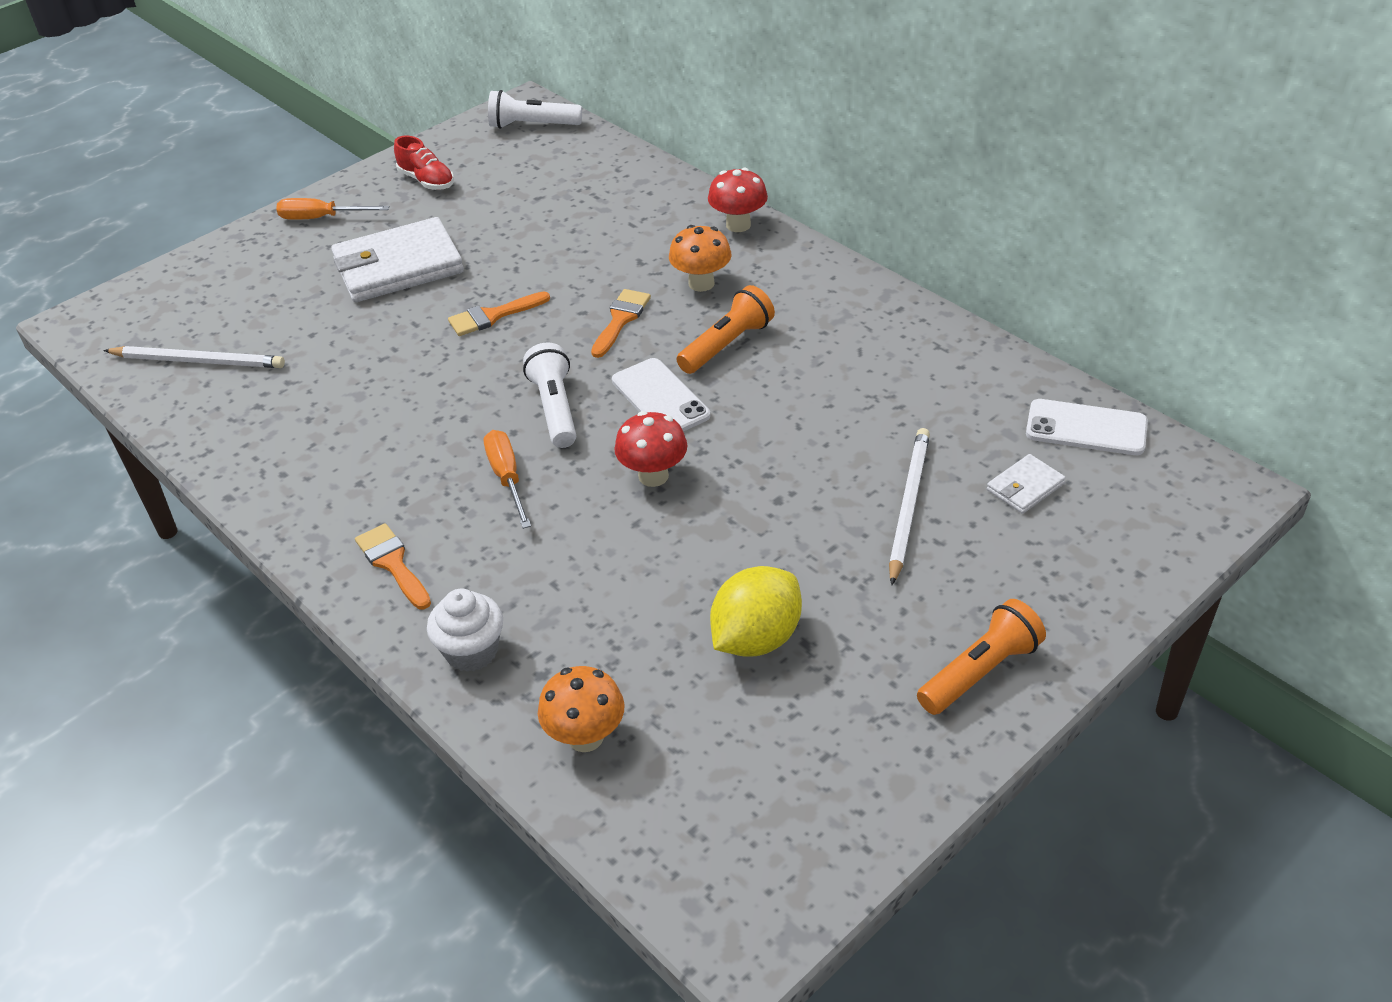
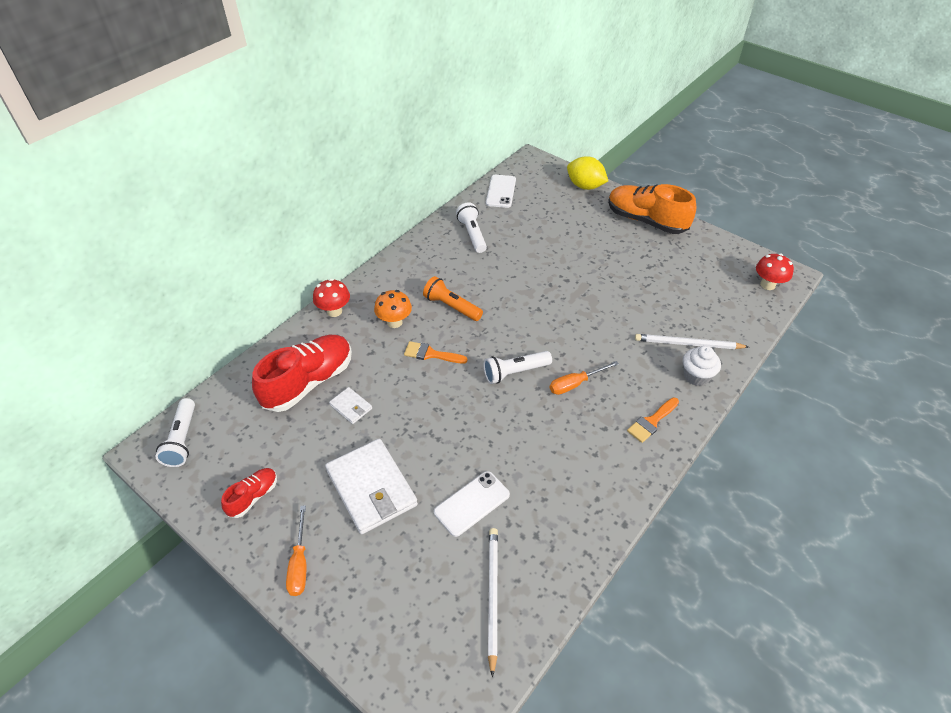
camera: 100 degrees left, 5 degrees up
(492, 316) = (429, 418): orange brush -> none
(585, 737) = (725, 328): orange mushroom -> none
(596, 209) = (308, 382): none -> red shoe
(653, 476) = (560, 325): red mushroom -> red mushroom (767, 285)
(660, 398) = (499, 329): white phone -> white phone (471, 503)
(756, 638) = (652, 281): yellow lemon -> yellow lemon (585, 186)
(908, 505) = (560, 240): white pencil -> white pencil (688, 344)
(931, 378) = (472, 234): none -> white flashlight
(980, 672) = (646, 221): orange flashlight -> orange shoe
(1025, 487) = (541, 208): white wallet -> white wallet (351, 407)

